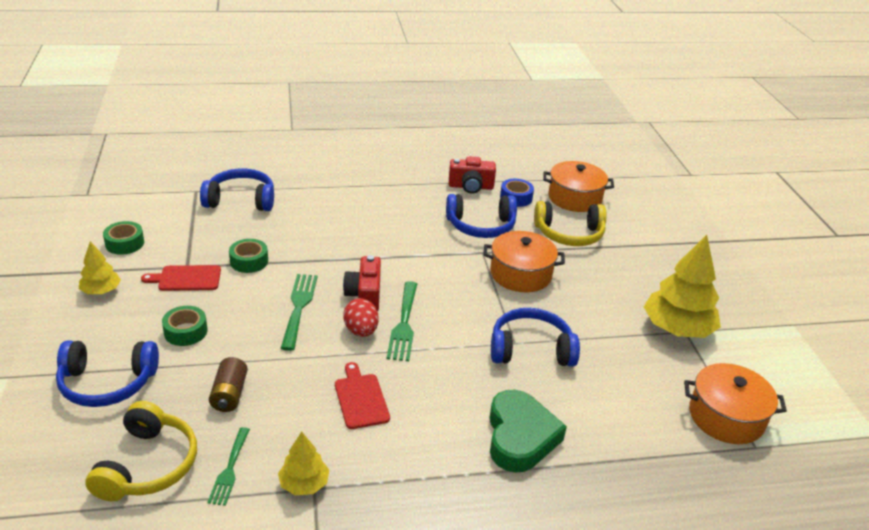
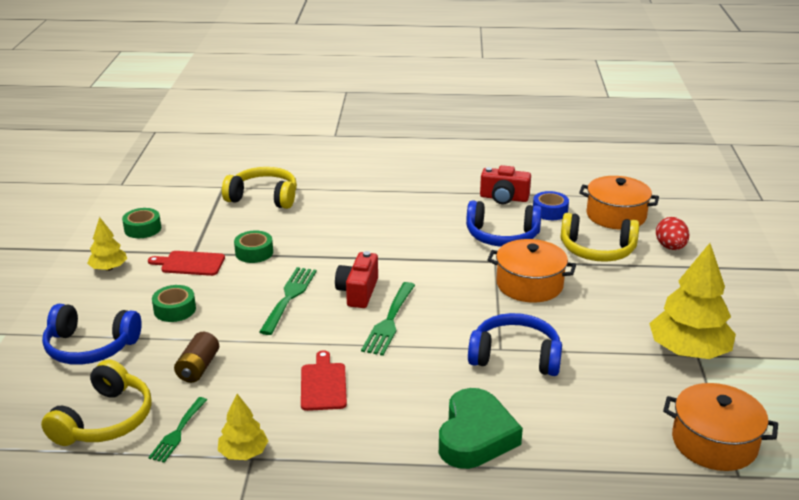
camera: 15 degrees right, 5 degrees down
(241, 200) = (264, 197): blue headphones -> yellow headphones
(361, 331) = (344, 324): red egg -> red egg (670, 247)

